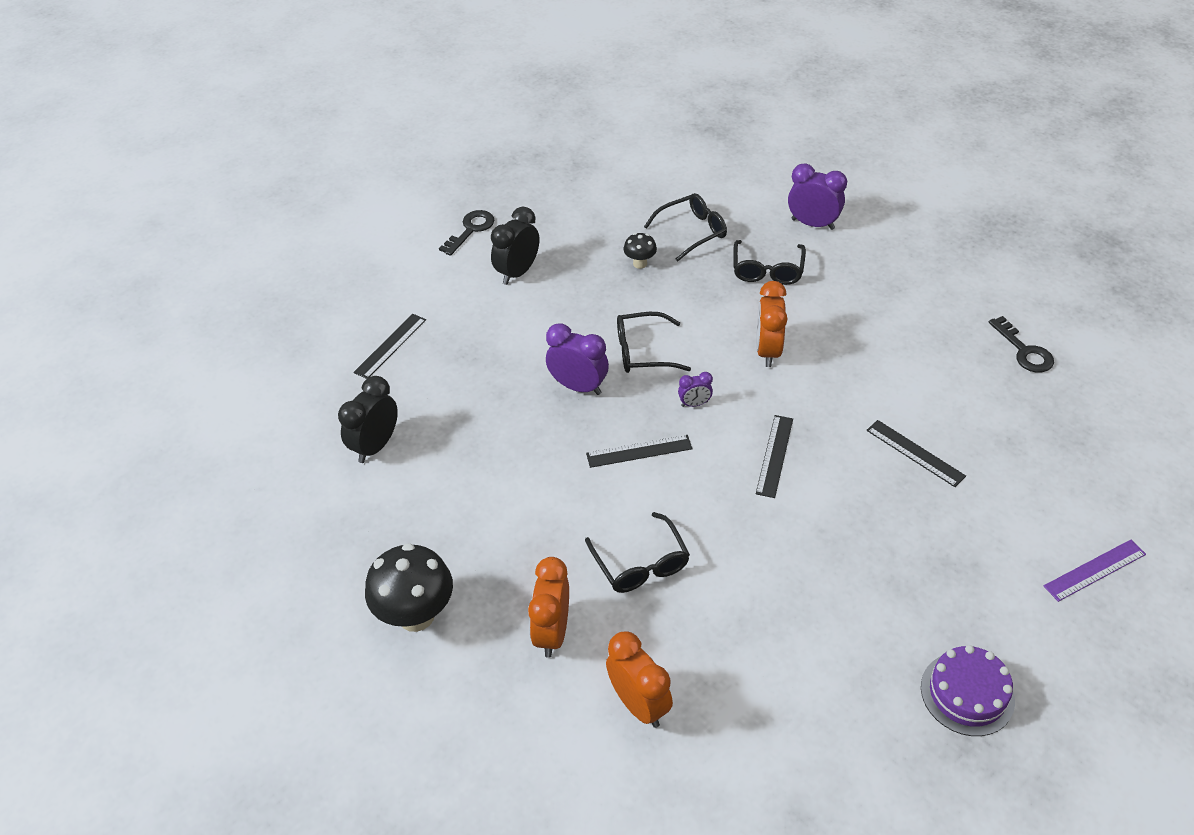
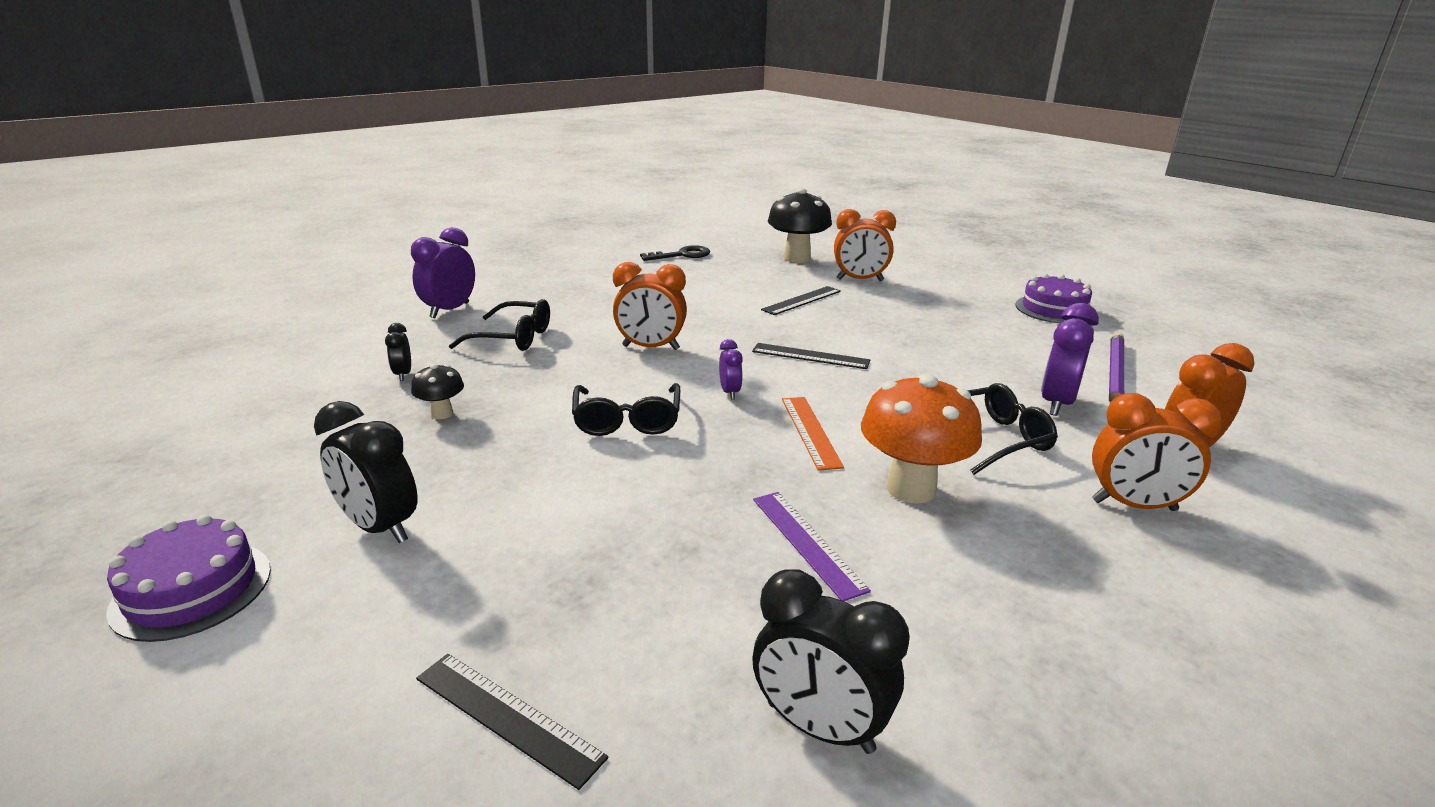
camera: 90 degrees left, 20 degrees down
(416, 615) = (1196, 644): black mushroom -> black mushroom (797, 258)
(471, 230) = (192, 589): black key -> purple cake
(566, 502) = (911, 489): none -> orange mushroom
(578, 387) = (685, 473): purple clock -> purple clock (1057, 403)
(639, 451) = (810, 431): black ruler -> orange ruler
(692, 232) = (403, 374): black glasses -> black clock
(785, 698) = (1115, 374): none -> purple pencil
(1001, 508) = (859, 280): none -> orange clock
(1094, 570) = (913, 263): purple ruler -> purple ruler (807, 542)

